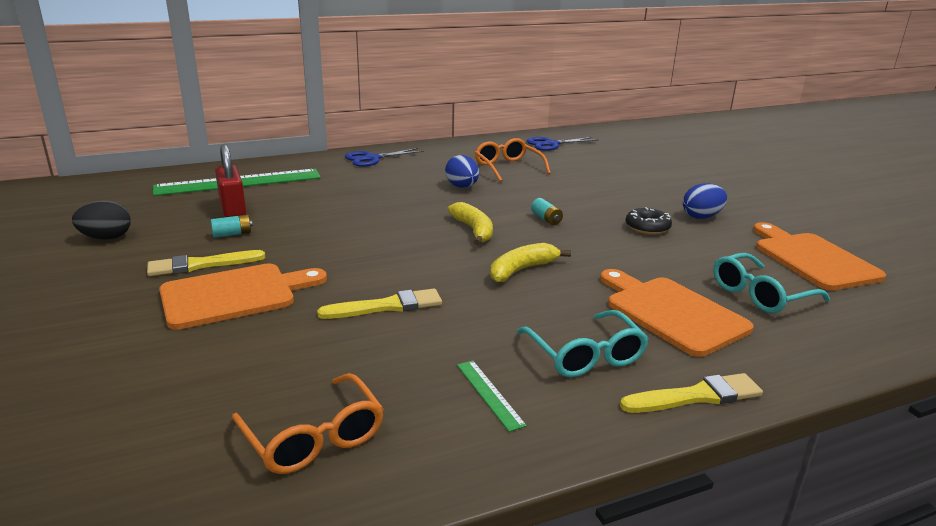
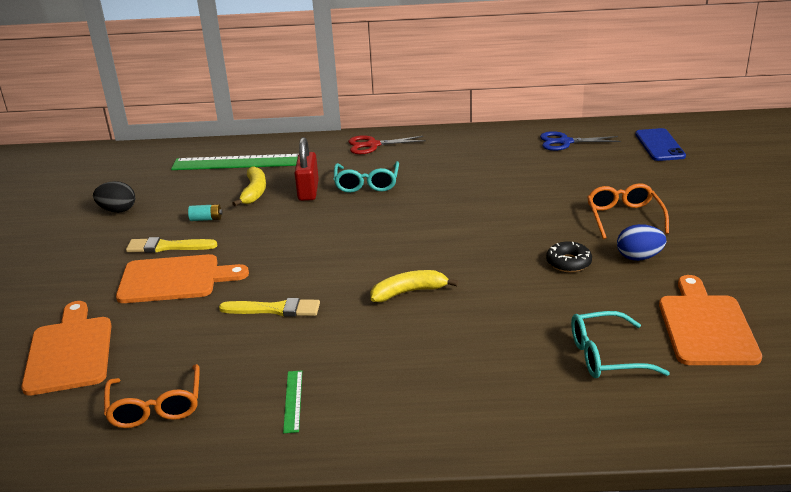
camera: 25 degrees right, 5 degrees up
(233, 209) = (222, 192): red padlock -> red padlock (308, 191)
(372, 159) = (373, 145): blue scissors -> red scissors
(462, 187) = (430, 189): blue egg -> none
(474, 230) = (401, 242): yellow banana -> yellow banana (254, 192)
(508, 167) = (493, 170): orange glasses -> orange glasses (624, 217)
(546, 219) = (477, 239): turquoise battery -> none
(585, 355) = (392, 384): turquoise glasses -> turquoise glasses (367, 184)
(631, 141) = (659, 145): none -> blue phone
(671, 313) = (502, 359): orange cutting board -> orange cutting board (69, 351)
(696, 396) = (448, 438): yellow brush -> none

